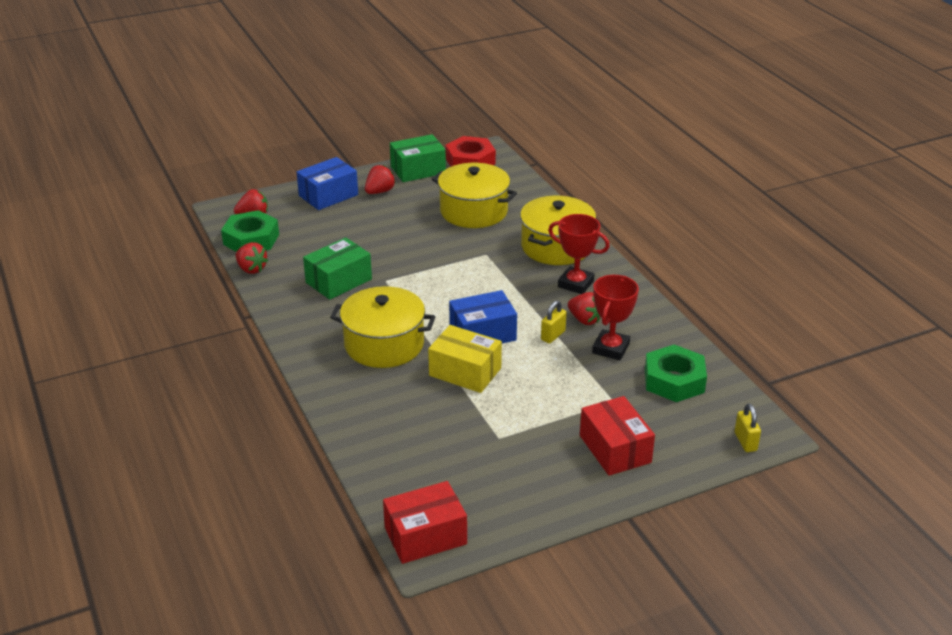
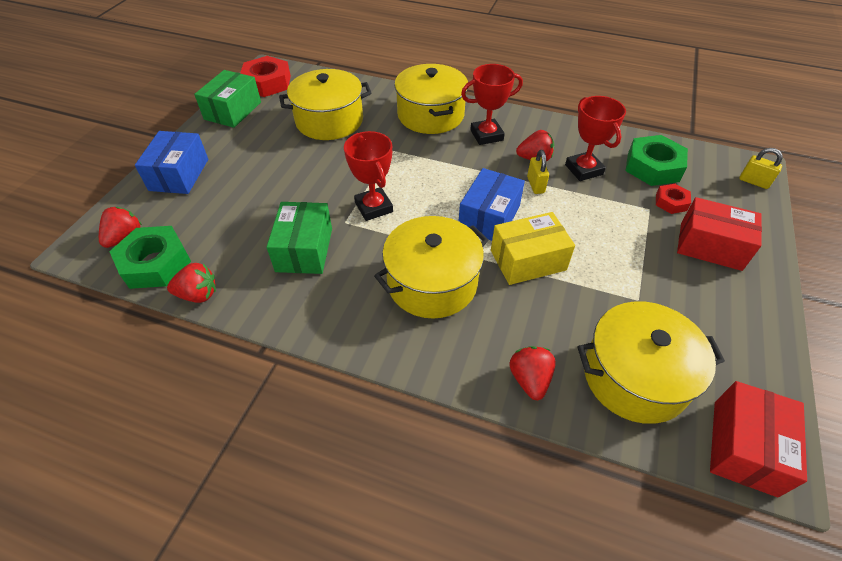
camera: 45 degrees left, 15 degrees up
(379, 191) = (224, 146): red strawberry -> red strawberry (529, 379)
(416, 282) = (373, 207): none -> red trophy
(422, 465) = (634, 376): none -> yellow pot
(640, 408) = (671, 202): none -> red nut

